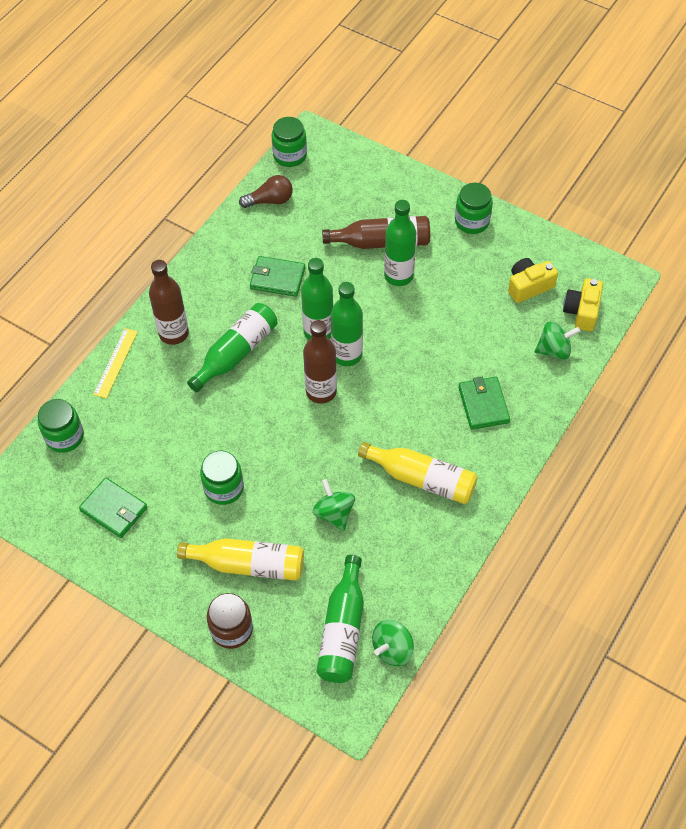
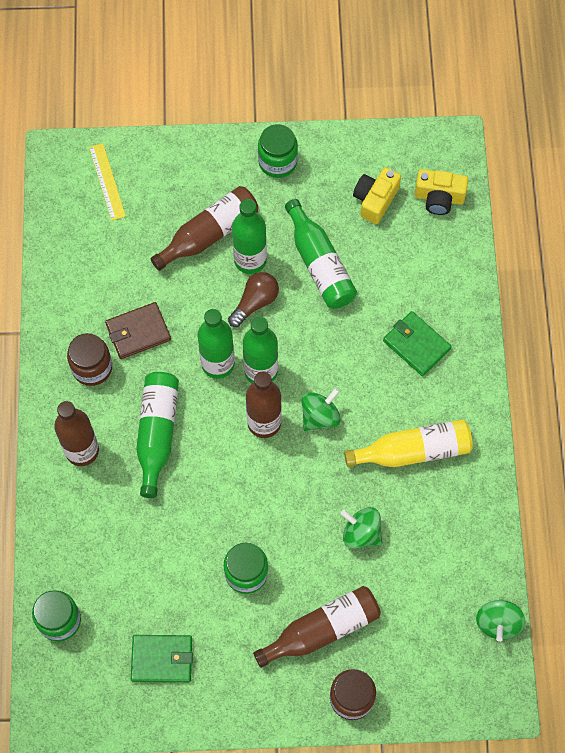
camera: 35 degrees left, 10 degrees up
(115, 362) = (49, 515): yellow ruler -> yellow ruler (107, 181)
(225, 283) = (92, 367): none -> brown jar
(248, 564) = (322, 630): yellow bottle -> brown bottle
(270, 200) = (68, 253): brown light bulb -> brown light bulb (255, 302)
(277, 278) = (138, 332): green wallet -> brown wallet
(290, 155) = (51, 191): green jar -> none
(343, 629) = (445, 634): green bottle -> green bottle (320, 264)
(554, 350) = (441, 252): green spinning top -> green spinning top (320, 416)
(582, 311) = (439, 197): yellow camera -> yellow camera turned 60 degrees counterclockwise

